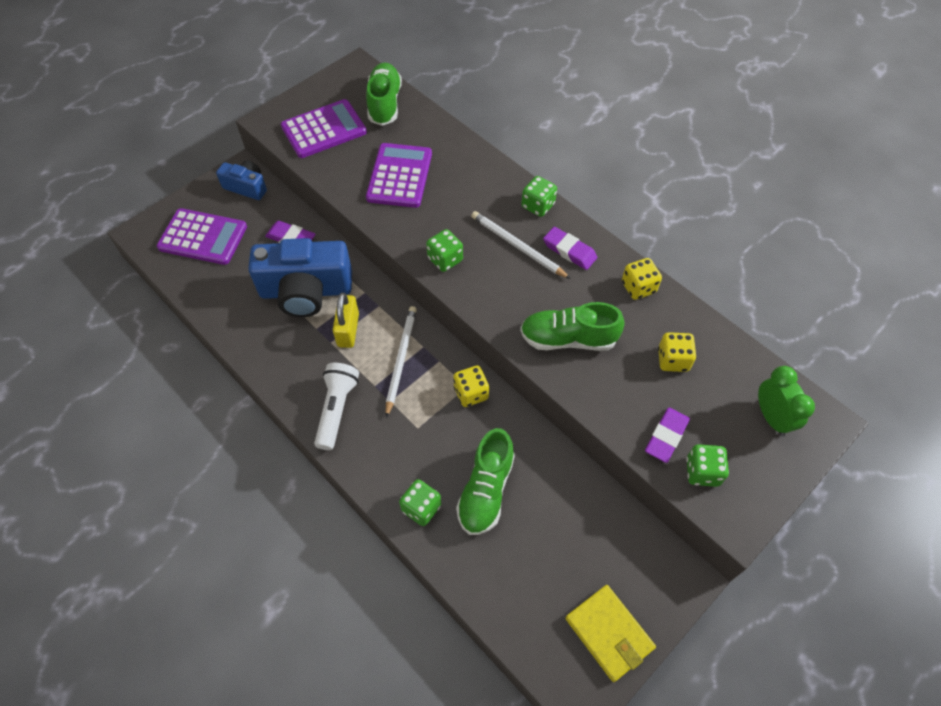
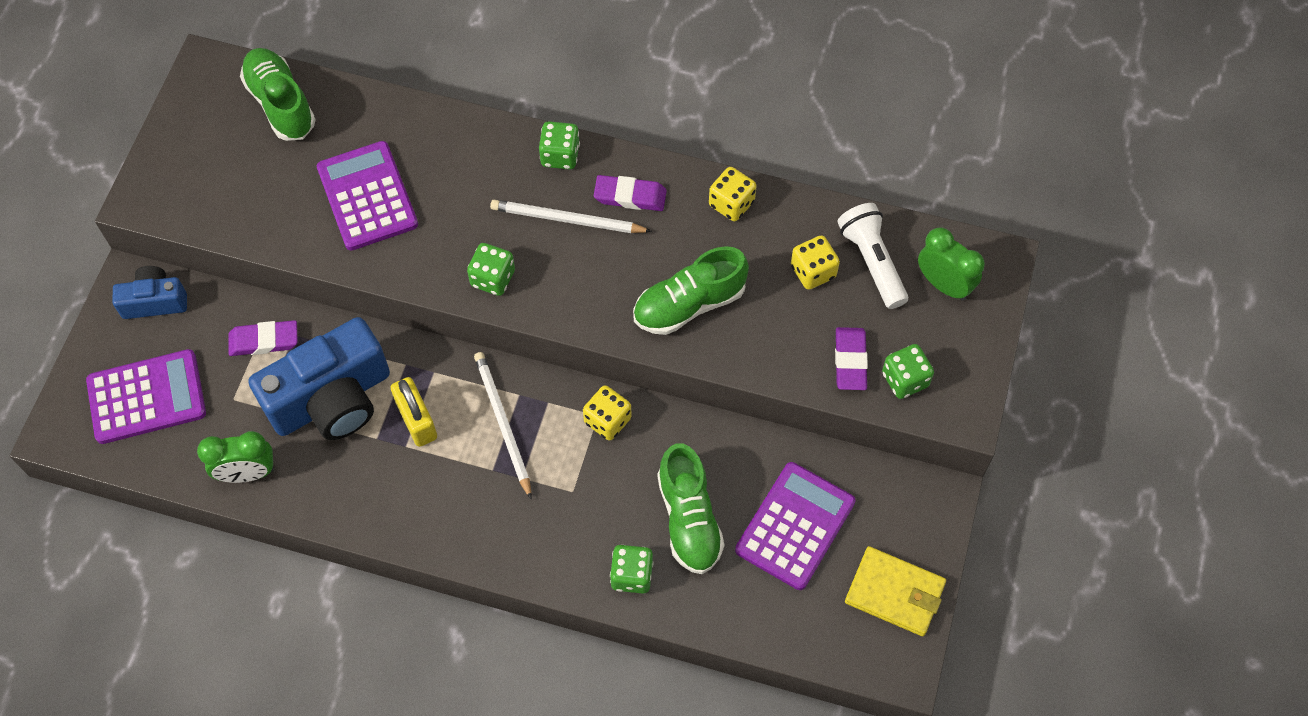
camera: 30 degrees left, 5 degrees up
(226, 309) = (247, 473): none -> green clock
(324, 129) = (225, 178): purple calculator -> purple calculator (795, 526)
(337, 409) = (466, 519): white flashlight -> white flashlight (872, 261)

